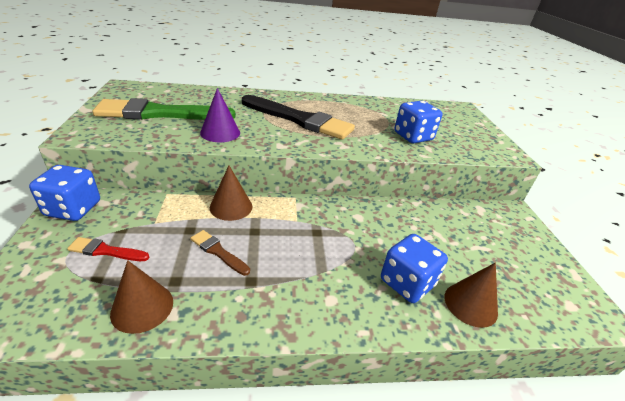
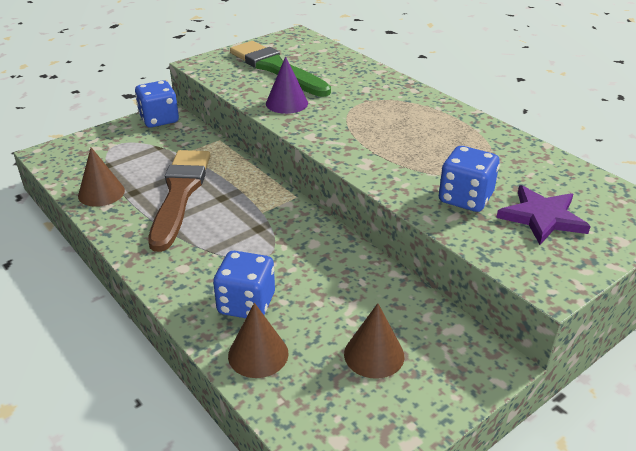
camera: 60 degrees right, 0 degrees up
(106, 251) = (134, 154): red brush -> none
(218, 252) = (180, 194): brown brush -> brown brush, size x2.27
(231, 207) = (239, 173): brown cone -> brown cone (374, 354)
(299, 120) = (379, 124): black brush -> none
(448, 129) = (542, 217): none -> purple star

